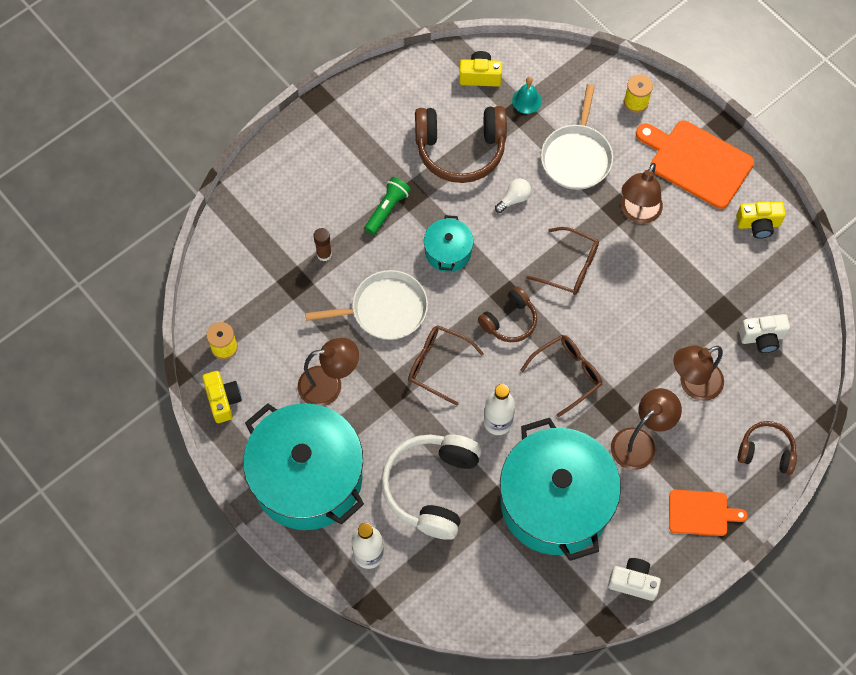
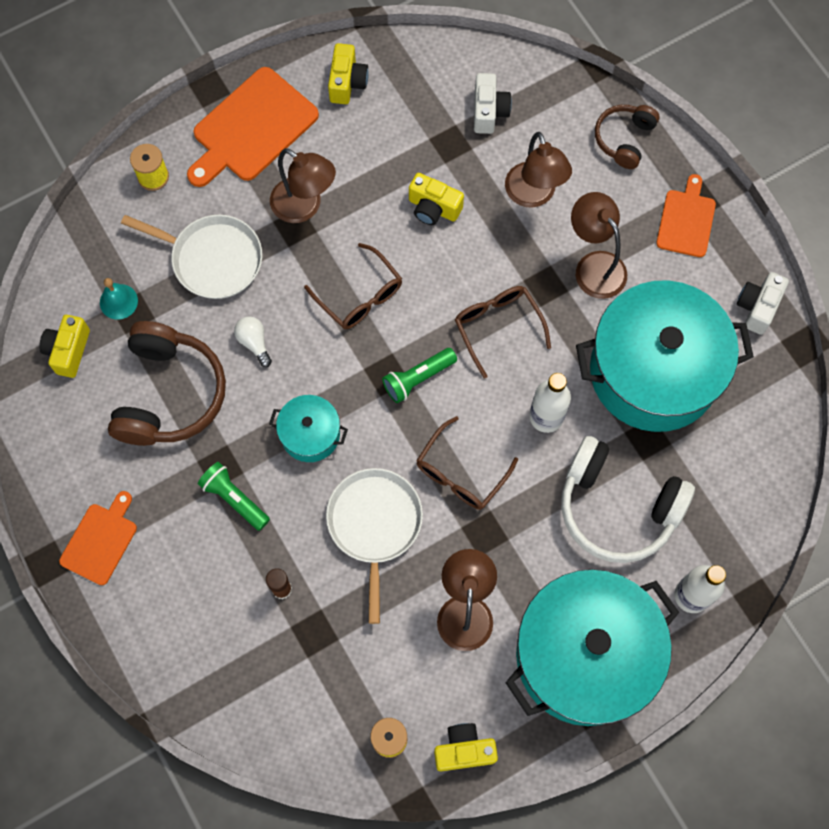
camera: 80 degrees left, 5 degrees up
(340, 128) = (100, 541): none -> orange cutting board
(509, 321) = (418, 378): brown headphones -> green flashlight
(570, 267) = (360, 296): brown glasses -> brown glasses turned 105 degrees clockwise
(661, 309) = (433, 208): none -> yellow camera

